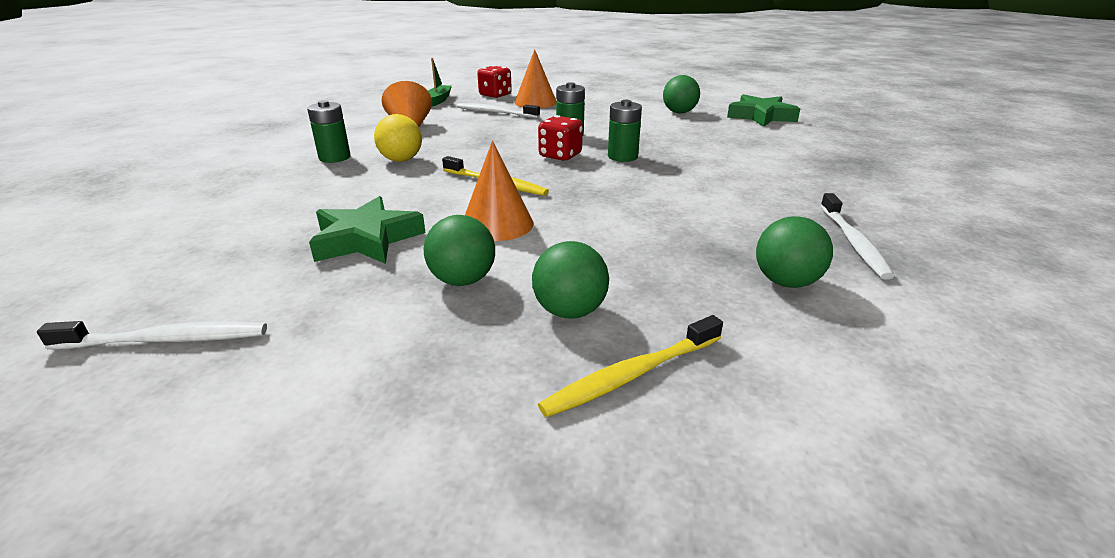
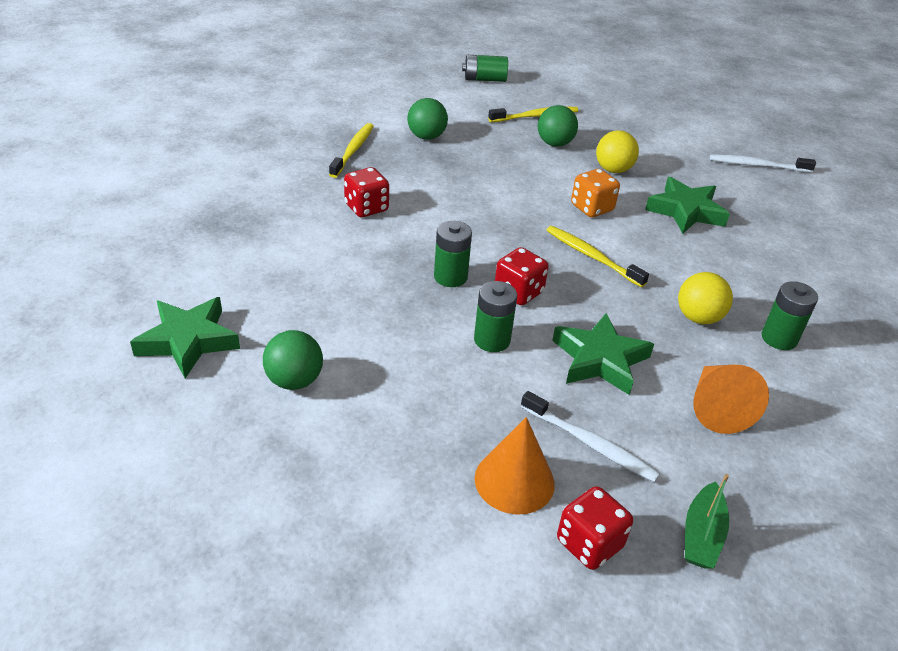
camera: 170 degrees left, 10 degrees up
(462, 280) = (613, 170): green ball -> yellow ball
(489, 135) = (599, 359): none -> green star
(497, 224) = (591, 208): orange cone -> orange dice
(749, 188) = (366, 208): none -> red dice
(844, 501) = (484, 79): none -> green battery
(853, 242) = (353, 150): white toothbrush -> yellow toothbrush

